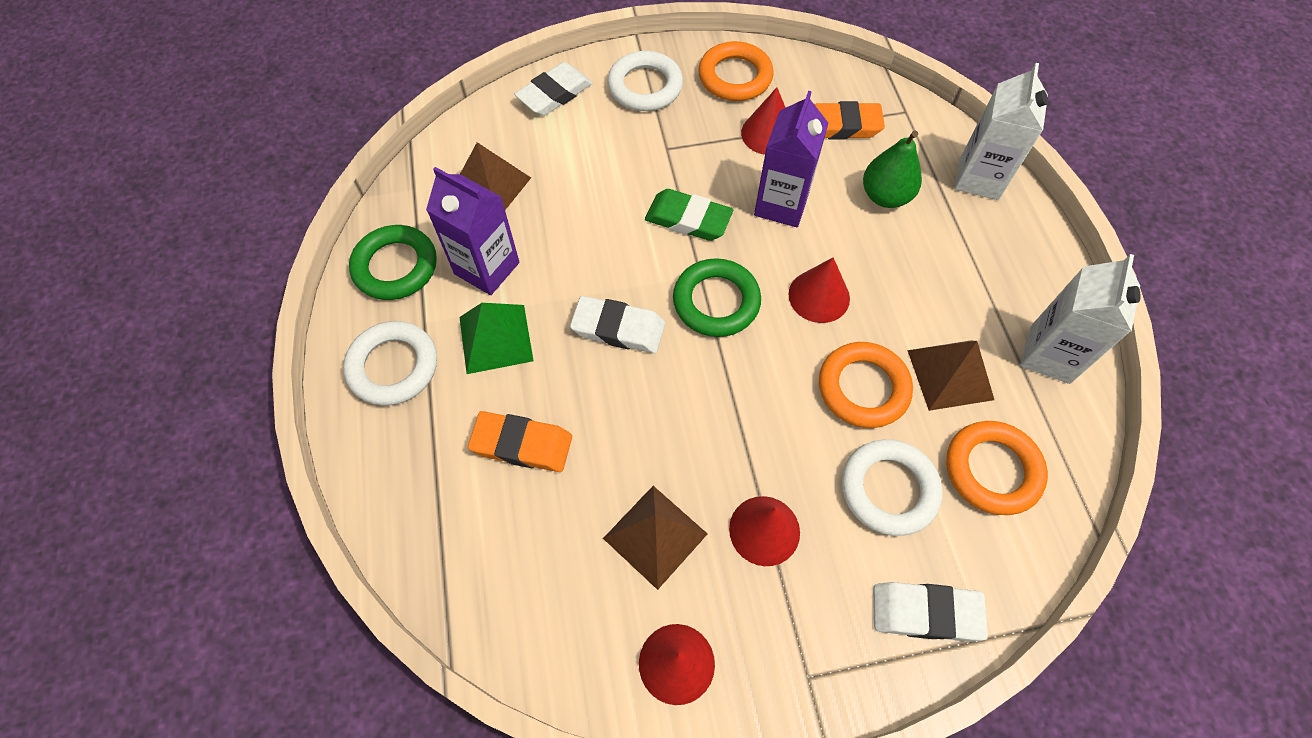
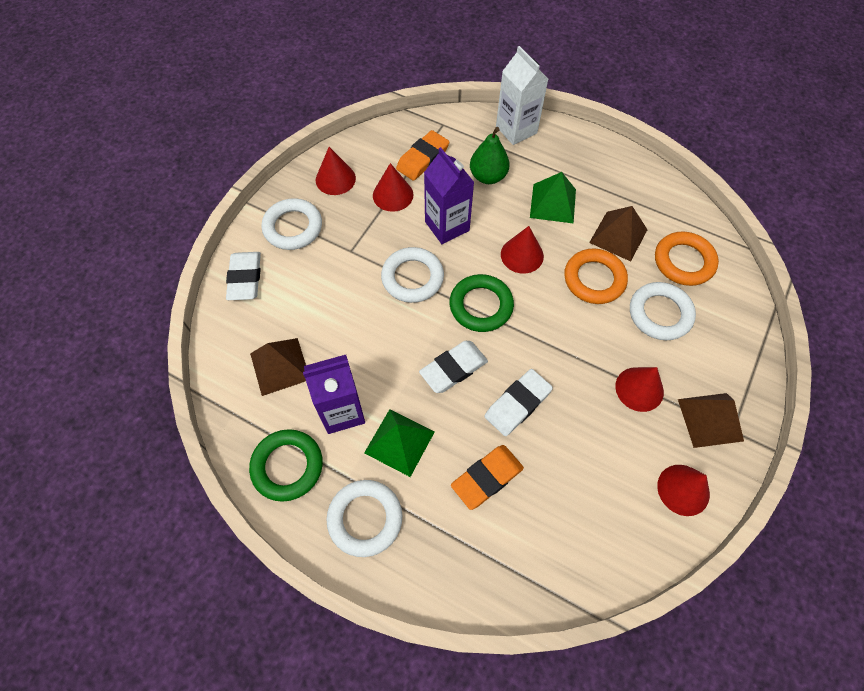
camera: 50 degrees left, 0 degrees up
(655, 536) = (602, 446): brown pyramid -> brown pyramid (710, 419)
(688, 219) = (412, 278): green eraser -> white ring
(735, 77) = (335, 179): orange ring -> red cone
(920, 279) = (553, 203): none -> green pyramid
(925, 613) = (736, 350): white eraser -> white eraser (517, 404)
(1049, 355) = (642, 187): white carton -> none

